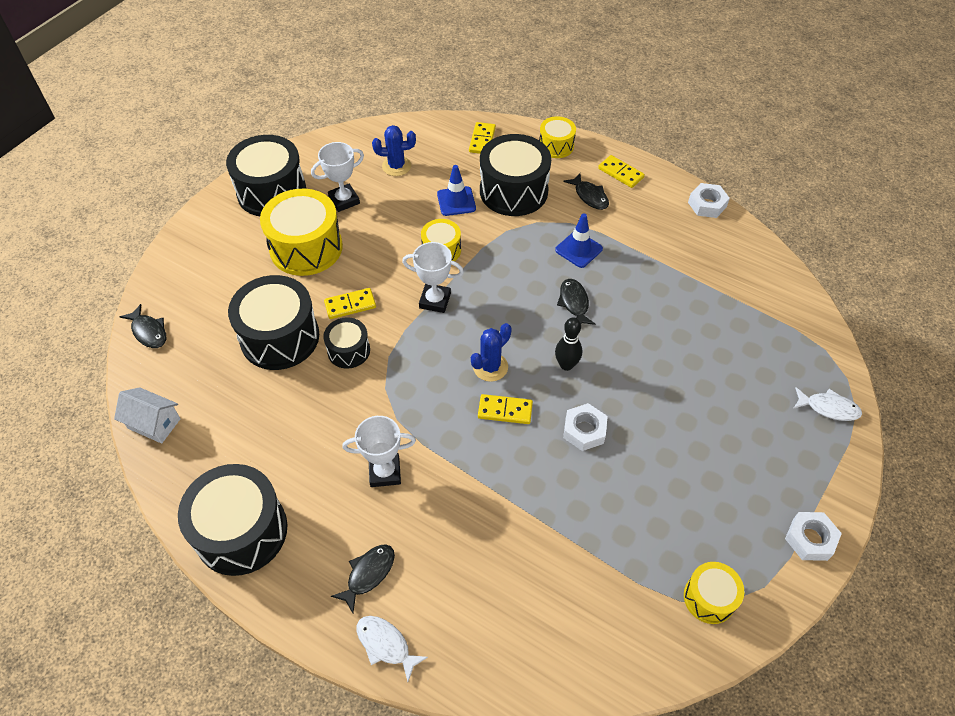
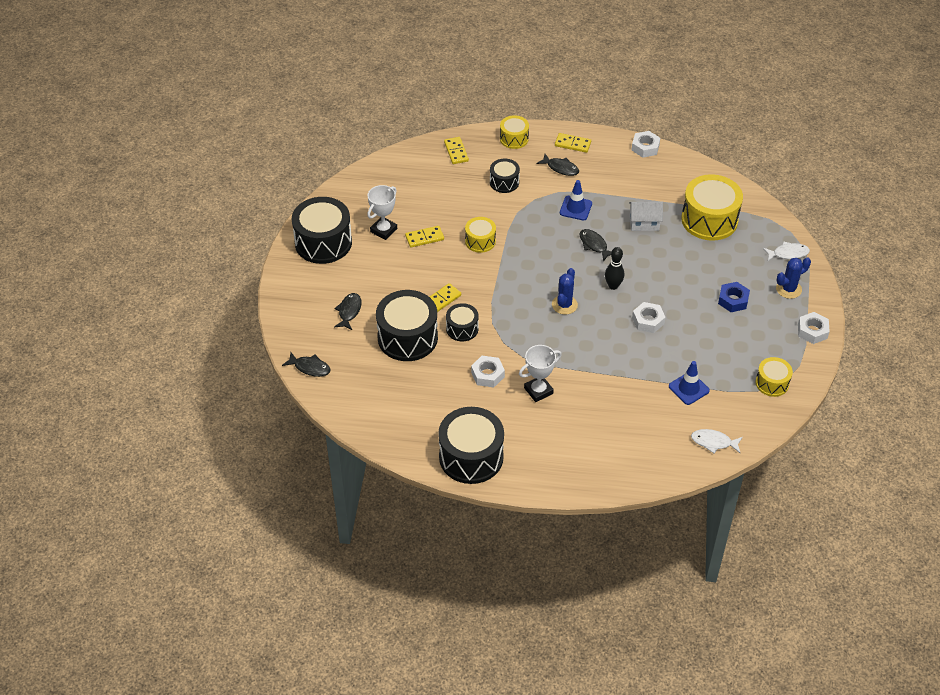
camera: 25 degrees left, 5 degrees down
(154, 423) = (362, 420): white house -> white house (644, 223)
(306, 248) = (380, 273): yellow drum -> yellow drum (709, 220)
(338, 423) = (487, 374): none -> white nut
(368, 574) = (567, 448): black fish -> black fish (349, 311)
(386, 645) = (603, 478): white fish -> white fish (713, 442)
(396, 166) = (405, 192): blue cactus -> blue cactus (788, 289)
(435, 300) = (499, 276): white trophy -> none
(456, 201) = (467, 203): blue traffic cone -> blue traffic cone (688, 388)
(505, 411) = (591, 327): yellow domino -> yellow domino (424, 238)
(513, 191) = (504, 182): black drum -> black drum, size x0.54
(716, 446) = (733, 300): none -> blue nut

